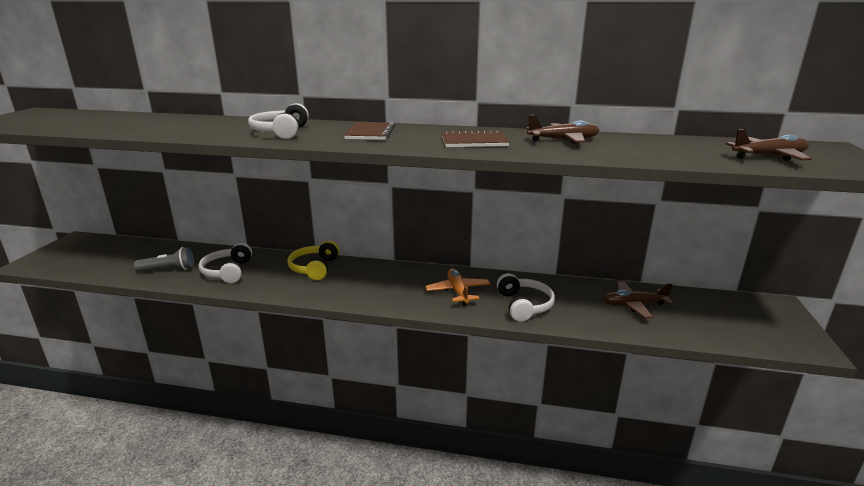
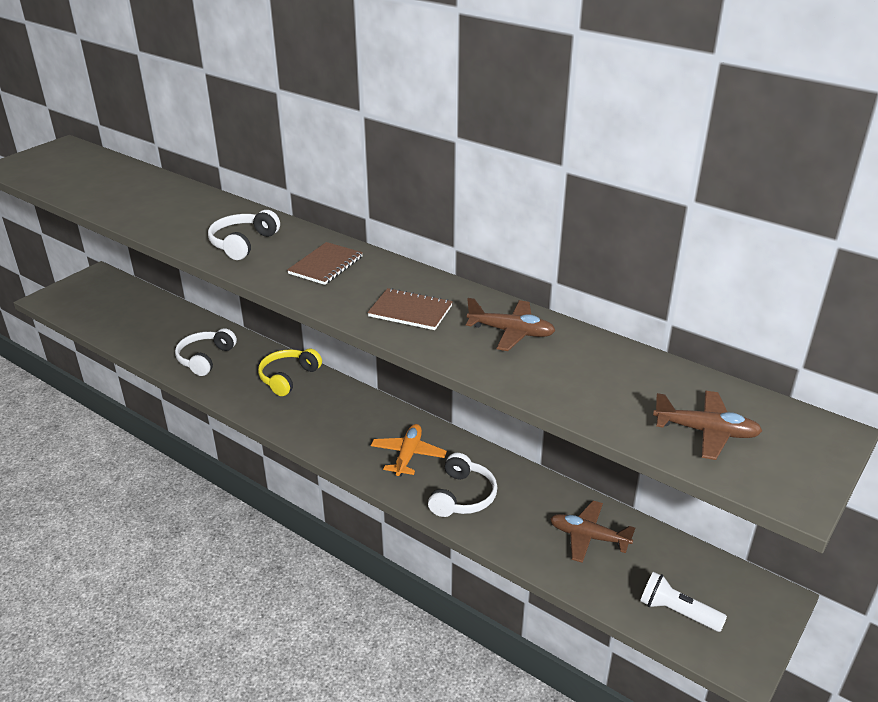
camera: 25 degrees right, 10 degrees up
(169, 270) = (155, 340): grey flashlight -> none
(738, 330) = (677, 612): none -> white flashlight

